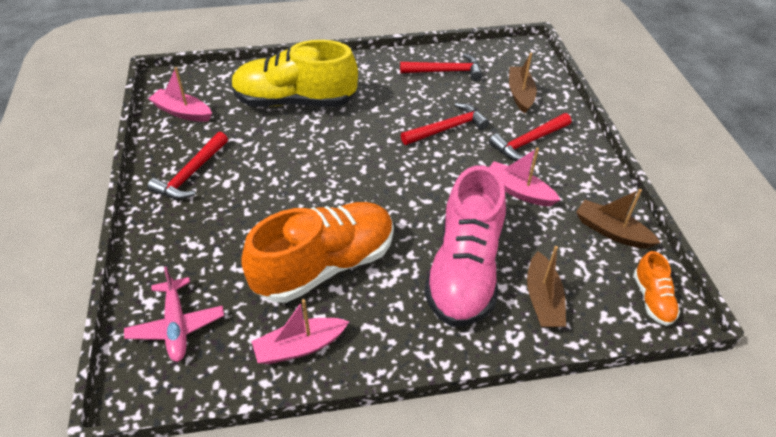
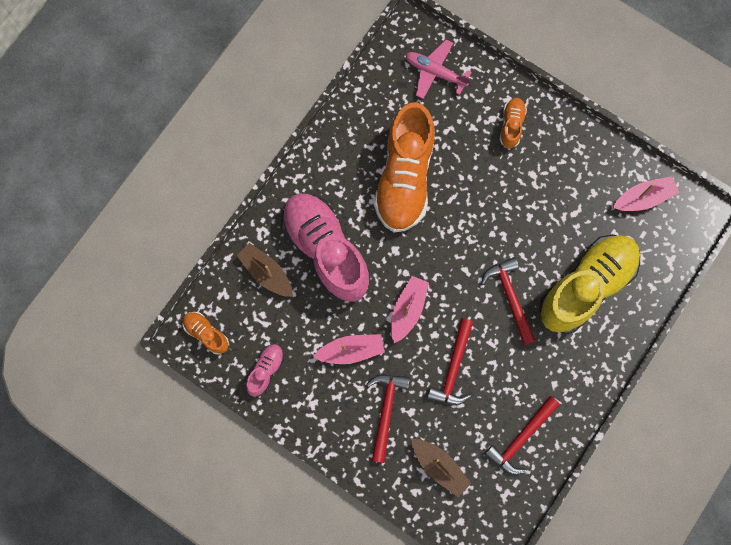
camera: 135 degrees right, 30 degrees up
(187, 226) = (511, 125): none -> orange shoe
(191, 174) = (562, 159): red hammer -> red hammer (510, 297)
(300, 347) = (362, 121): pink boat -> pink boat (408, 310)
(611, 231) = (266, 370): brown boat -> pink shoe

